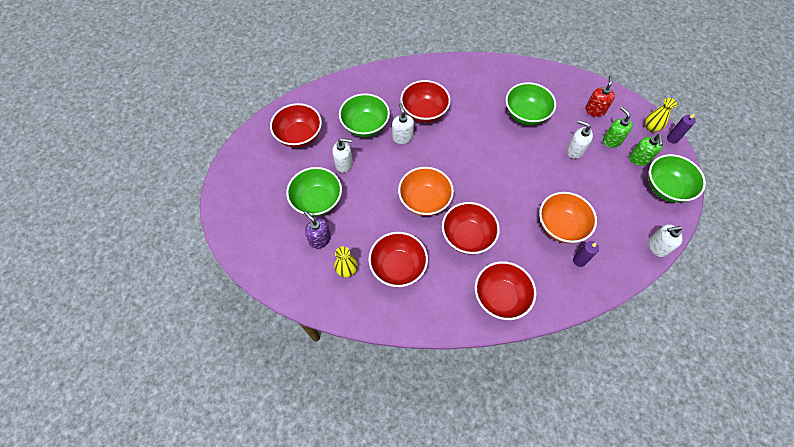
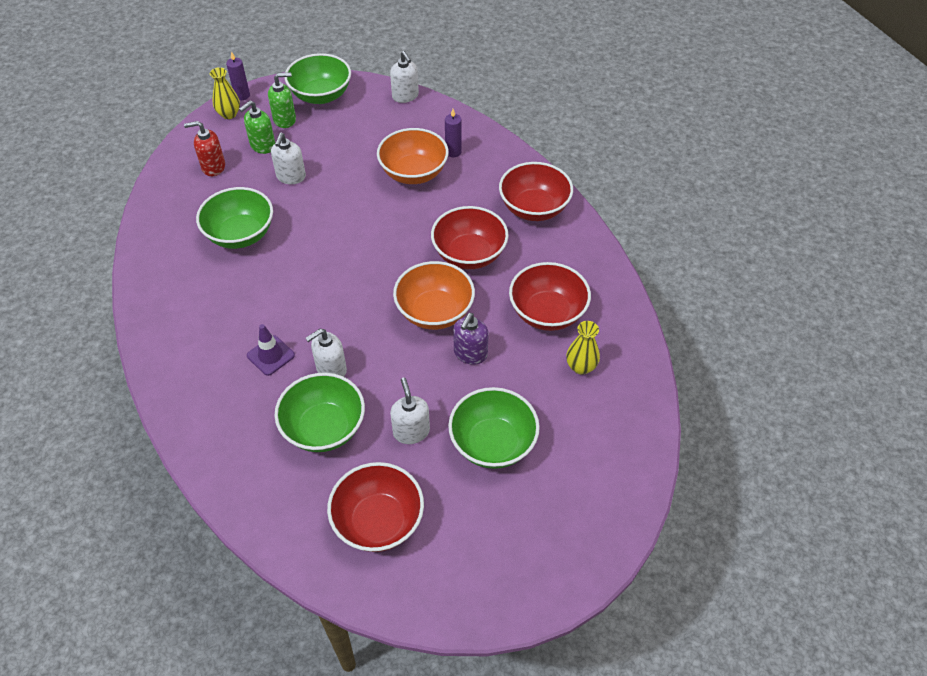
camera: 110 degrees left, 10 degrees down
(320, 239) = (553, 415): purple soap dispenser -> purple soap dispenser (470, 354)
(424, 112) = (271, 355): red bowl -> purple traffic cone

